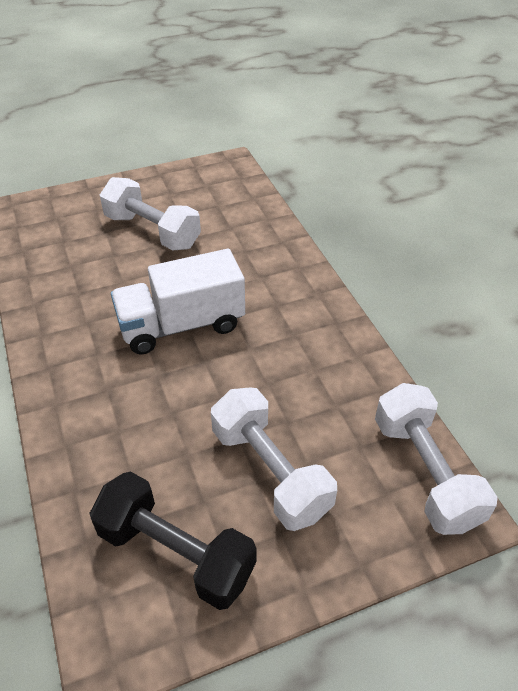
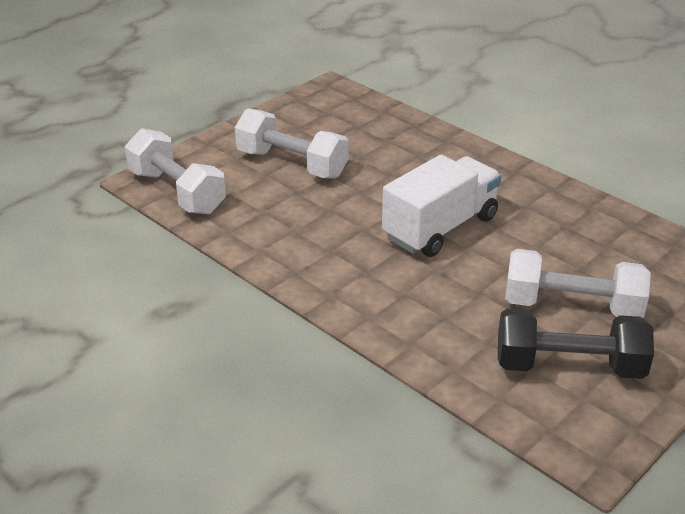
camera: 155 degrees right, 10 degrees down
(176, 553) = (326, 120): black dumbbell -> black dumbbell (569, 366)

